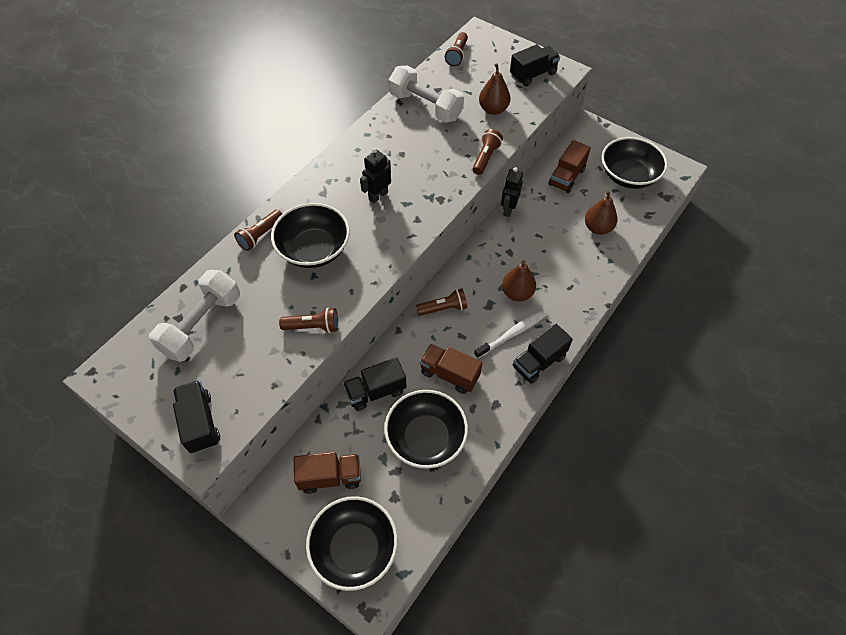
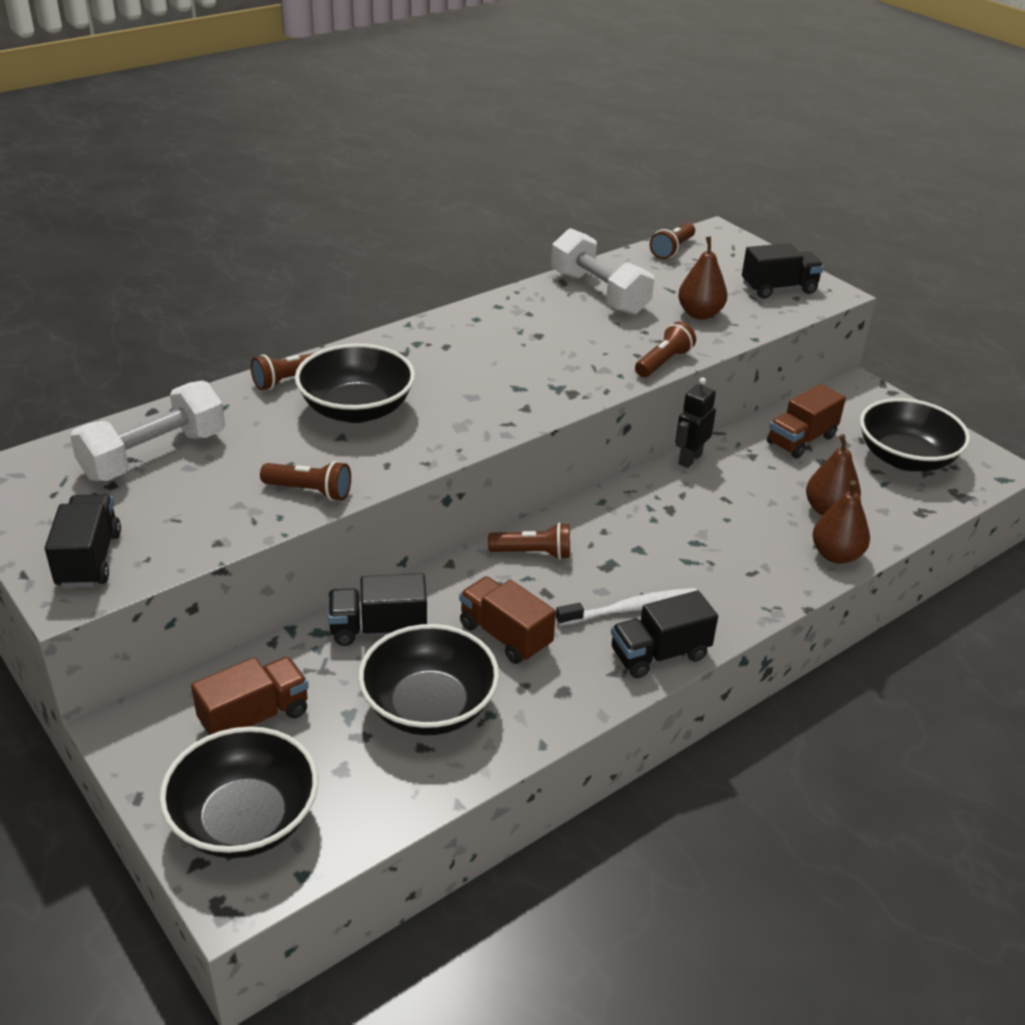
camera: 15 degrees right, 20 degrees down
(330, 477) = (255, 717): brown truck -> brown truck turned 45 degrees counterclockwise
(378, 196) = (480, 372): black robot -> none
(517, 293) = (660, 561): brown pear -> brown pear (836, 555)

